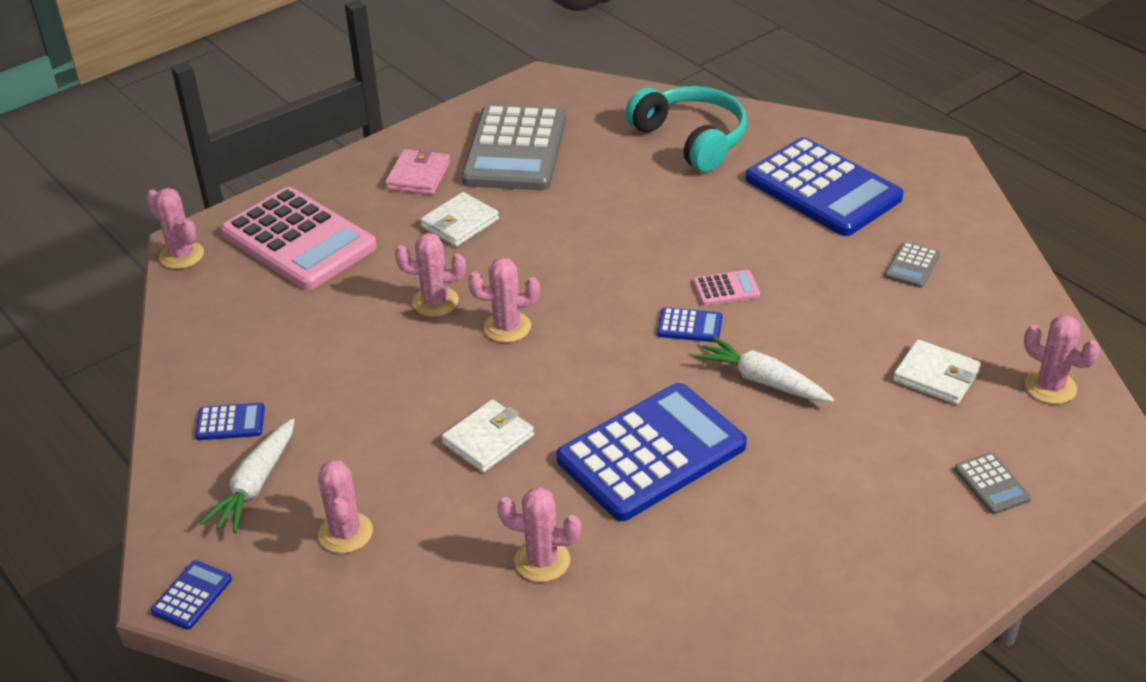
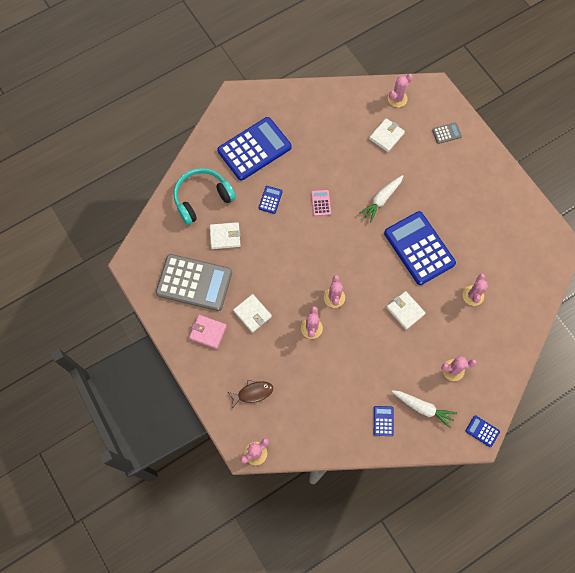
camera: 85 degrees left, 30 degrees up
(299, 240) = (253, 393): pink calculator -> brown fish
(617, 174) = (225, 236): none -> white wallet
(690, 326) = (343, 222): blue calculator -> blue calculator (270, 200)
(912, 266) = (316, 127): grey calculator -> none

